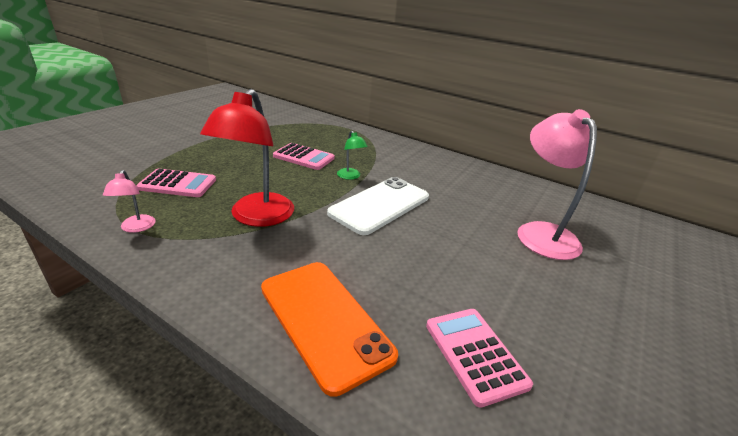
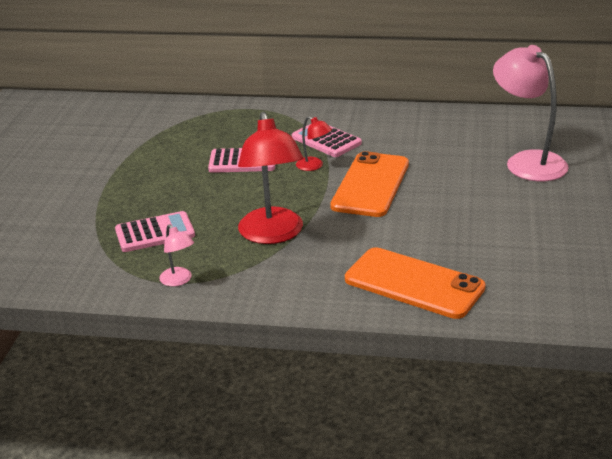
camera: 20 degrees left, 0 degrees up
(350, 176) = (314, 166): green lamp -> red lamp
(380, 205) = (371, 185): white phone -> orange phone
(474, 354) = (531, 265): pink calculator -> pink calculator (326, 140)

